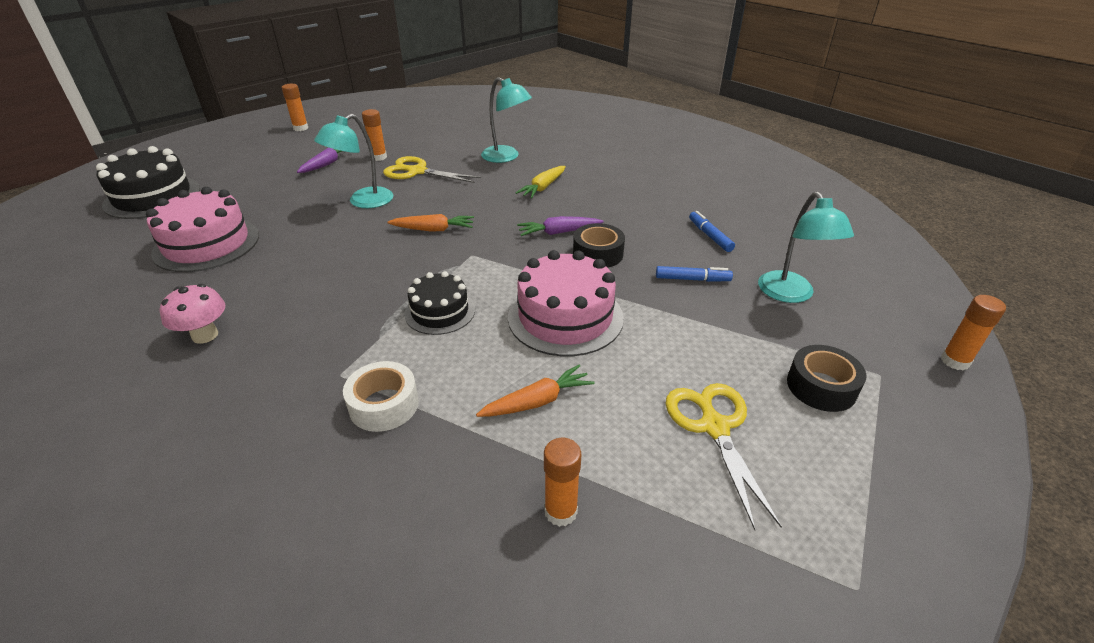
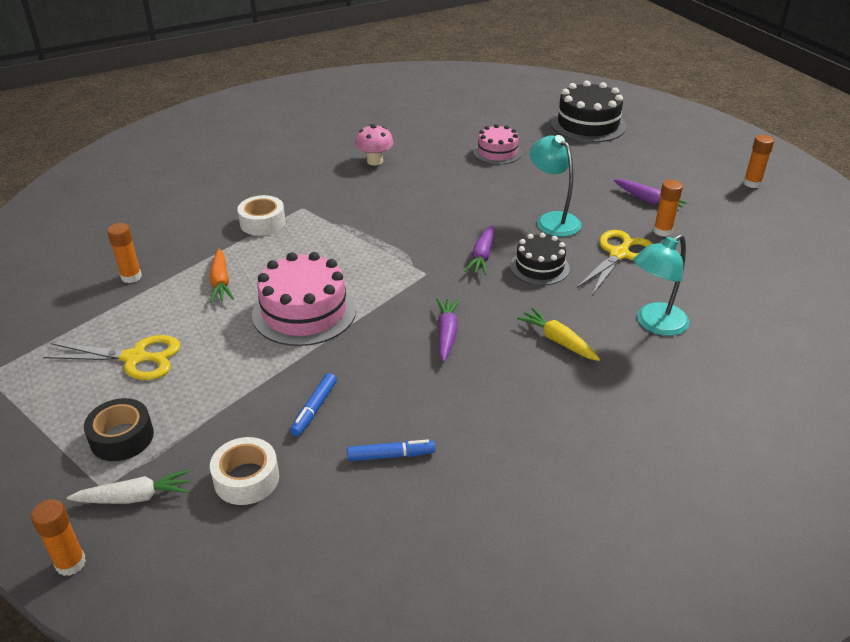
camera: 105 degrees right, 0 degrees up
(207, 244) = (497, 152): pink cake -> pink cake, size x0.61
(434, 229) = (482, 256): orange carrot -> purple carrot
(440, 312) = (348, 250): black cake -> black cake (539, 267)
(598, 254) = (393, 352): black tape -> none
(790, 294) = (246, 479): turquoise lamp -> white tape
(866, 349) = (135, 497): none -> white carrot

